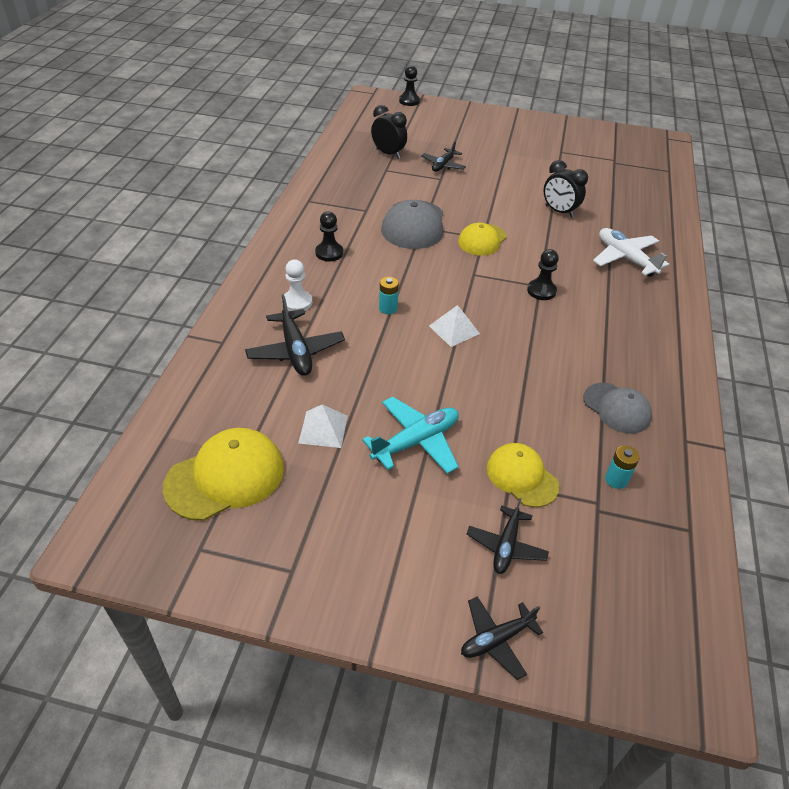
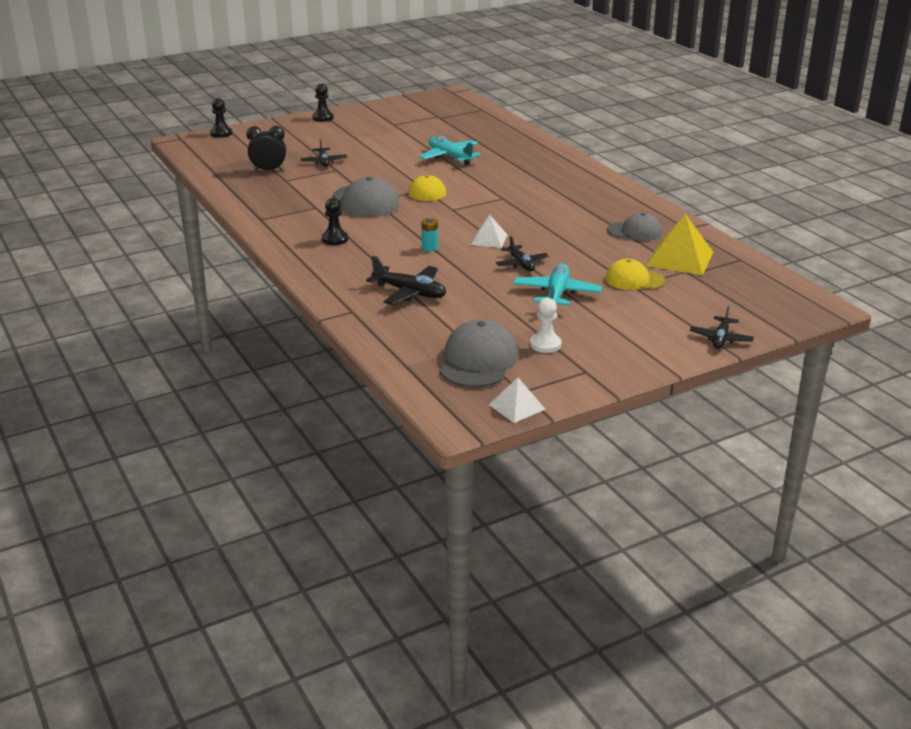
camera: 40 degrees left, 15 degrees down
(225, 477) = (478, 360): yellow cap -> grey cap
(297, 302) = (363, 271): white pawn -> white pawn (545, 344)
(323, 429) = (495, 315): white pyramid -> white pyramid (517, 406)
(506, 546) = (671, 307): black plane -> black plane (521, 264)
(541, 291) = (508, 200): black pawn -> black pawn (323, 118)
(559, 211) = (450, 157): black clock -> turquoise plane
(616, 480) = (680, 258): turquoise battery -> yellow pyramid
(625, 258) = (530, 164): white plane -> none

